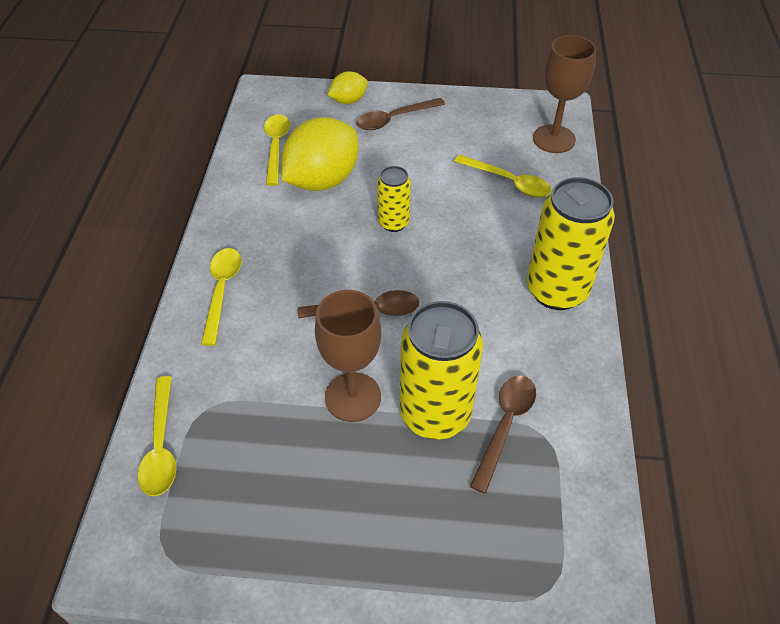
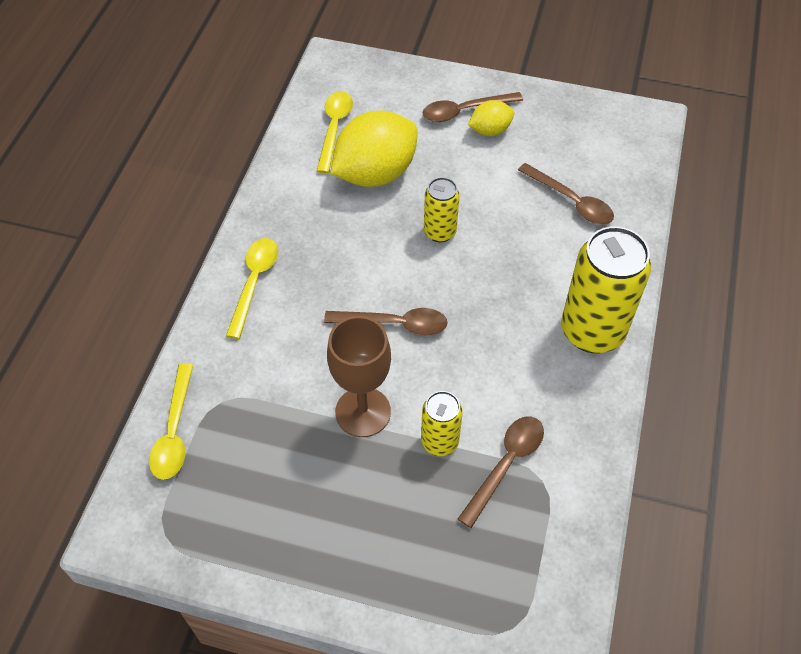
camera: 10 degrees right, 5 degrees up
(348, 100) = (420, 83): yellow lemon -> yellow lemon (490, 130)
(435, 414) = (439, 442): yellow can -> yellow can, size x0.54
(508, 182) = (571, 201): yellow spoon -> brown spoon
(554, 139) = (632, 157): brown goblet -> none

